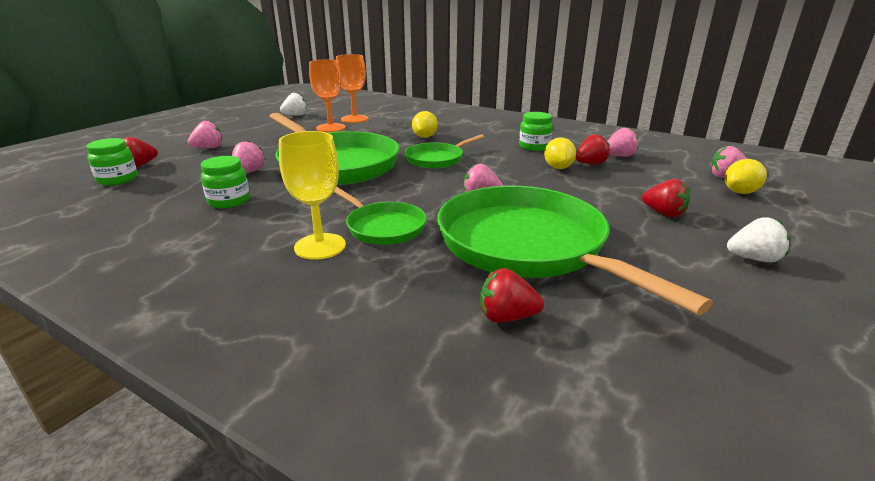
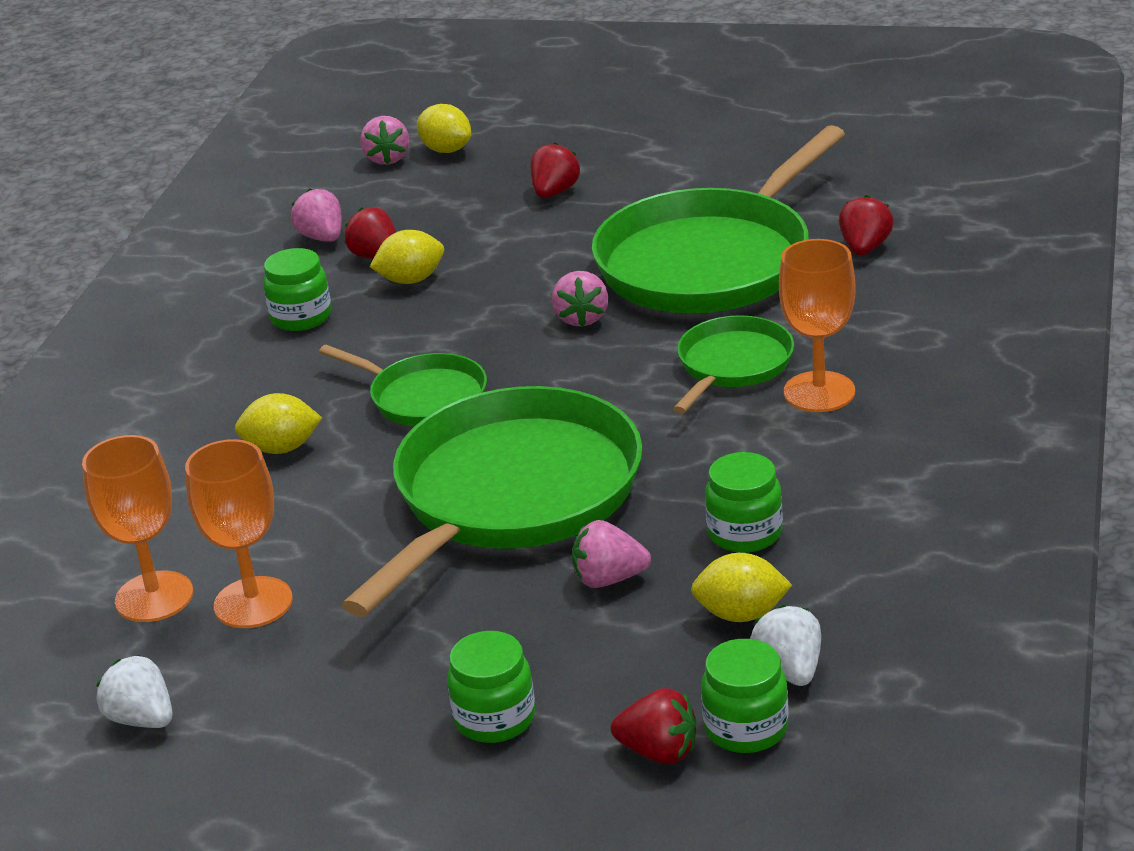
camera: 105 degrees left, 5 degrees up
(178, 190) = (741, 614): none -> yellow lemon
(209, 148) = (494, 719): pink strawberry -> green jar
(320, 246) = (819, 392): yellow goblet -> orange goblet
(506, 317) = (865, 248): red strawberry -> red strawberry turned 150 degrees counterclockwise
(753, 258) = (647, 145): white strawberry -> white strawberry (789, 670)

